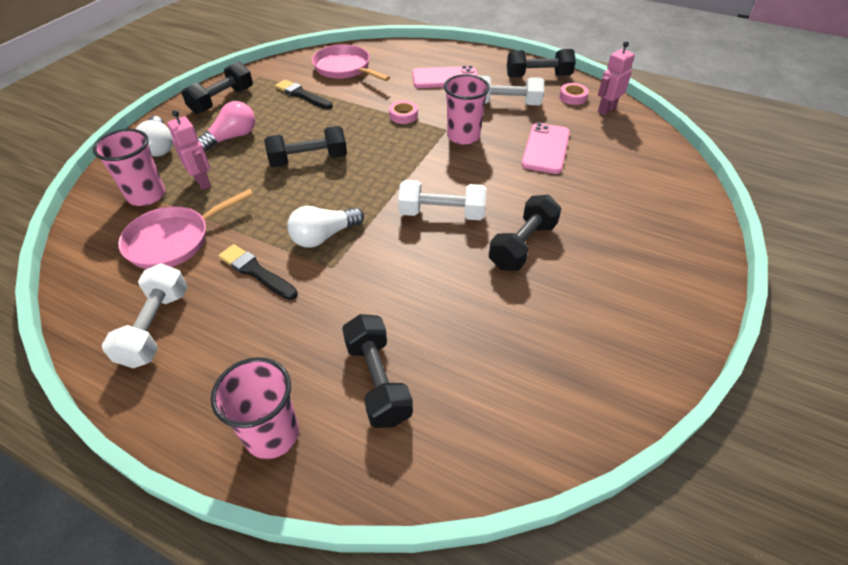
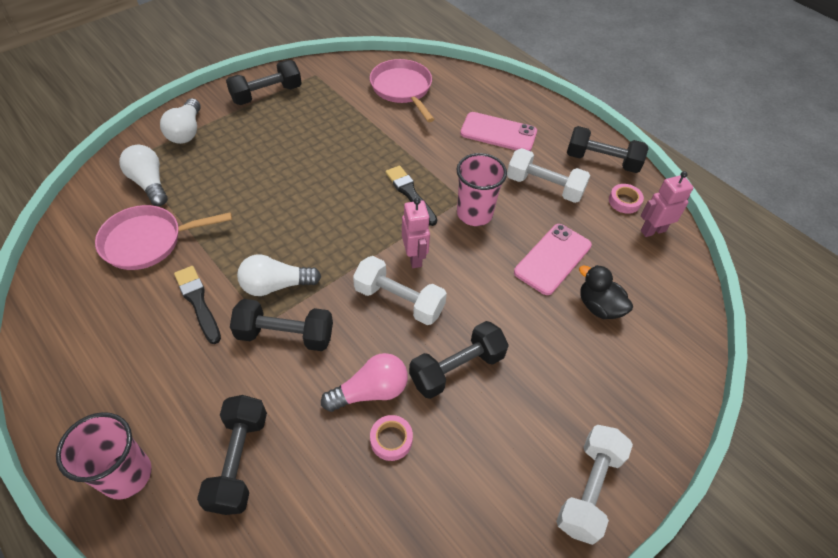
camera: 20 degrees right, 5 degrees up
(146, 195) = (149, 183): pink cup -> white light bulb
(156, 327) = (91, 327): white dumbbell -> white dumbbell (588, 489)
(203, 182) = (203, 185): pink robot -> pink robot (414, 257)
(232, 137) = (253, 142): pink light bulb -> pink light bulb (370, 391)
(302, 95) = (343, 110): black brush -> black brush (410, 194)
(309, 160) = (308, 191): black dumbbell -> black dumbbell (285, 335)
(403, 115) = (428, 167): pink tape -> pink tape (391, 440)
(602, 169) = (599, 307): none -> black duck

